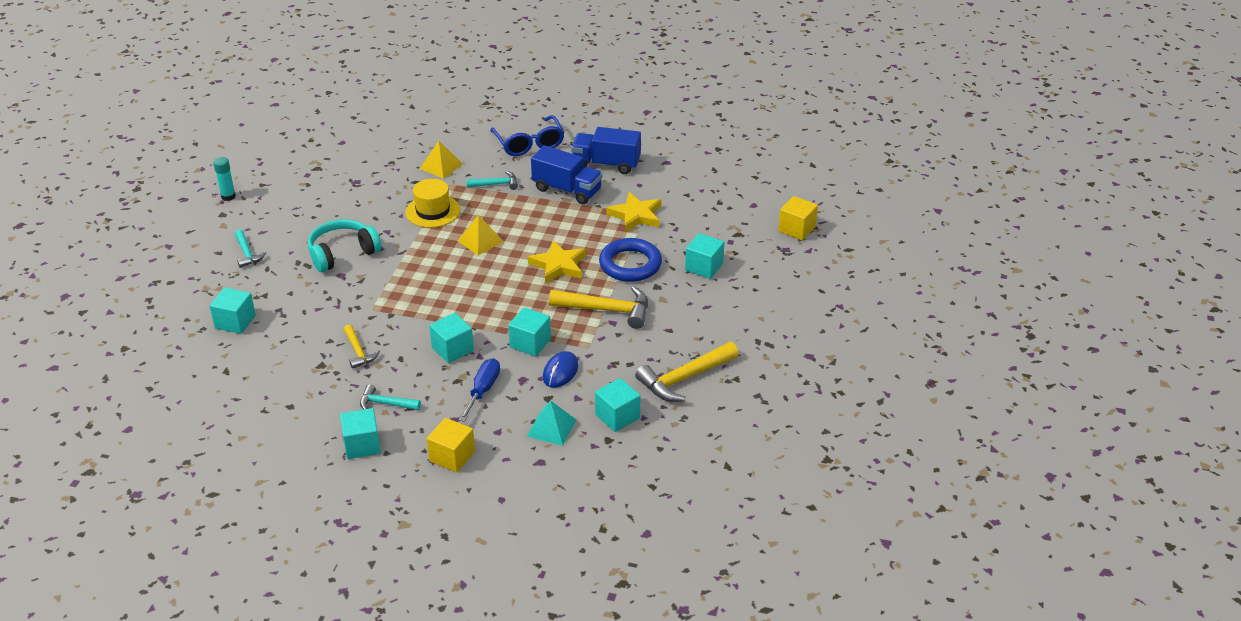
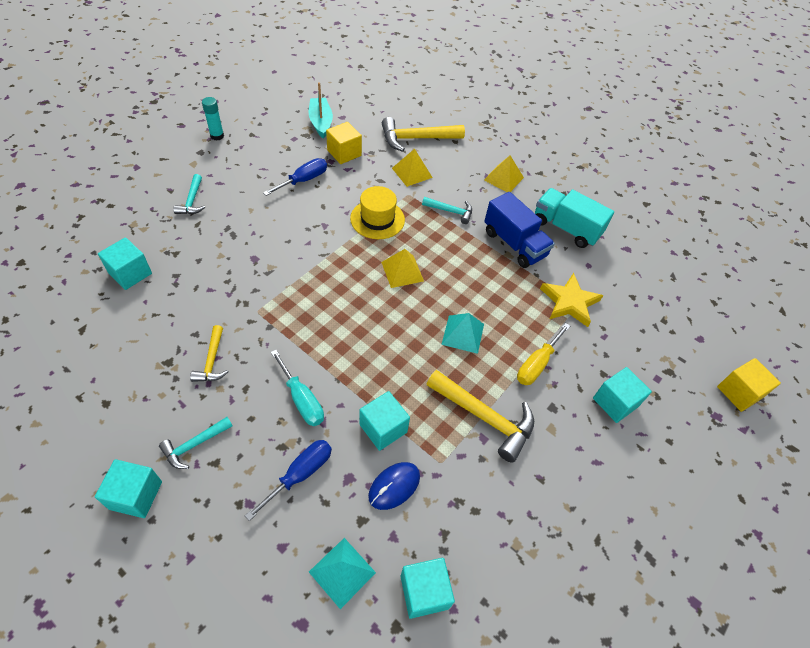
camera: 20 degrees right, 15 degrees up
(324, 153) = (321, 122): none -> turquoise boat
(342, 204) = (303, 180): none -> blue screwdriver
(342, 253) = (271, 234): turquoise headphones -> none
(385, 404) = (194, 445): turquoise hammer -> turquoise hammer turned 75 degrees counterclockwise
(452, 349) = (302, 400): turquoise cube -> turquoise screwdriver
(452, 456) = (213, 562): yellow cube -> yellow cube (344, 153)
(529, 144) = (503, 178): blue glasses -> yellow pyramid
(558, 265) = (463, 334): yellow star -> turquoise pyramid
(606, 164) = (566, 228): blue truck -> turquoise truck
(630, 264) = (537, 364): blue ring -> yellow screwdriver
(684, 379) = (527, 567): yellow hammer -> yellow hammer (416, 139)

